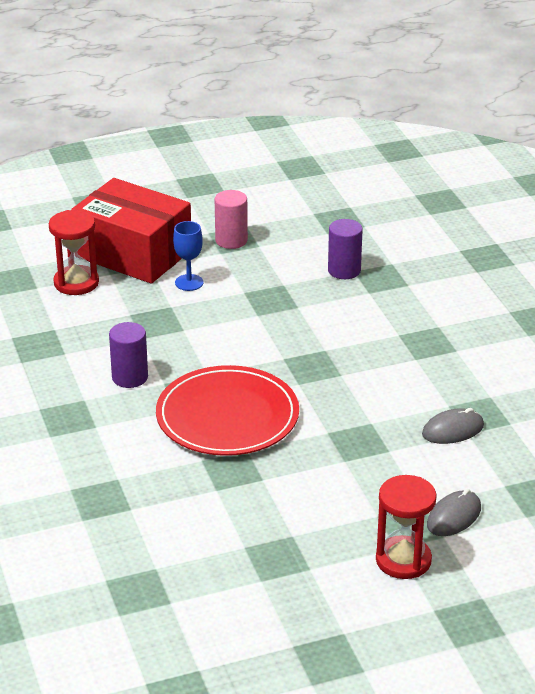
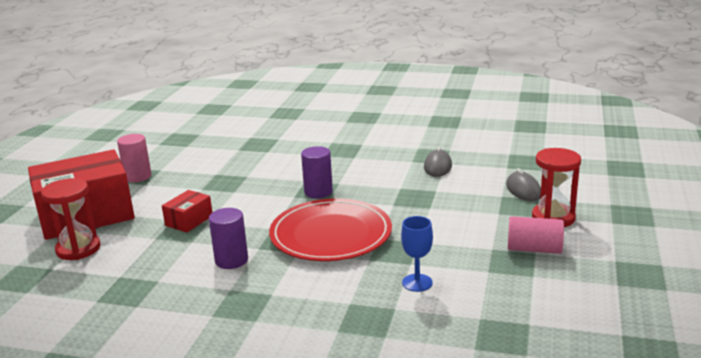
camera: 55 degrees left, 10 degrees down
(176, 317) = (189, 220): none -> red box
(189, 282) = (157, 204): blue goblet -> blue goblet (417, 283)
(317, 565) = (534, 249): none -> pink cylinder
(344, 270) = (233, 152): purple cylinder -> purple cylinder (318, 192)

